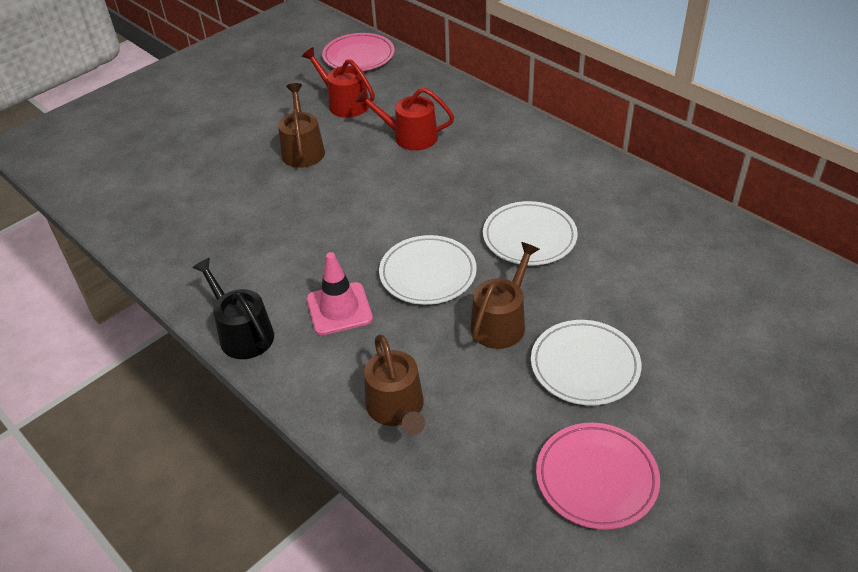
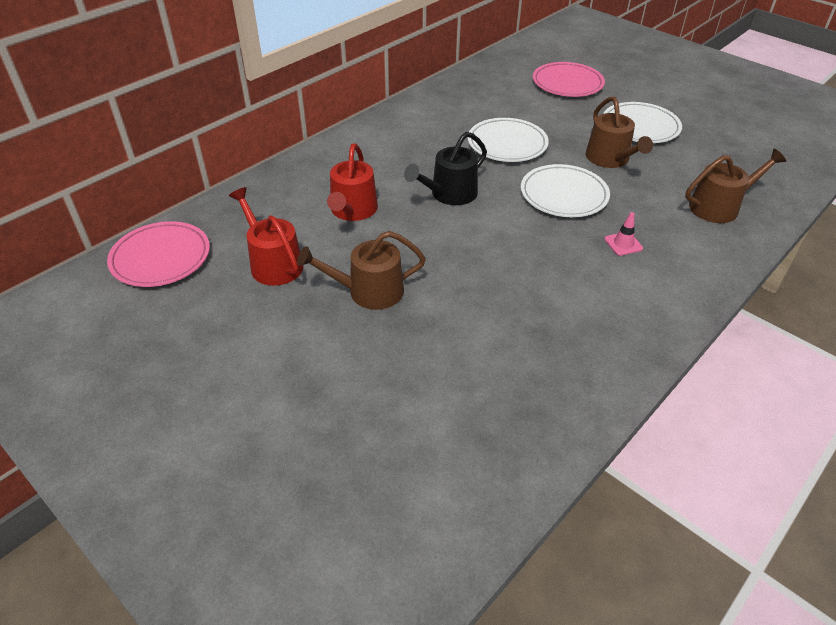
camera: 95 degrees left, 0 degrees up
(242, 333) = (677, 305): black watering can -> black watering can (449, 194)
(339, 309) = (623, 244): pink traffic cone -> pink traffic cone, size x0.54
(344, 103) = (273, 263): red watering can -> red watering can turned 105 degrees clockwise
(501, 322) = (610, 159): brown watering can -> brown watering can turned 135 degrees counterclockwise
(596, 478) = (732, 128): pink plate -> pink plate (567, 83)

